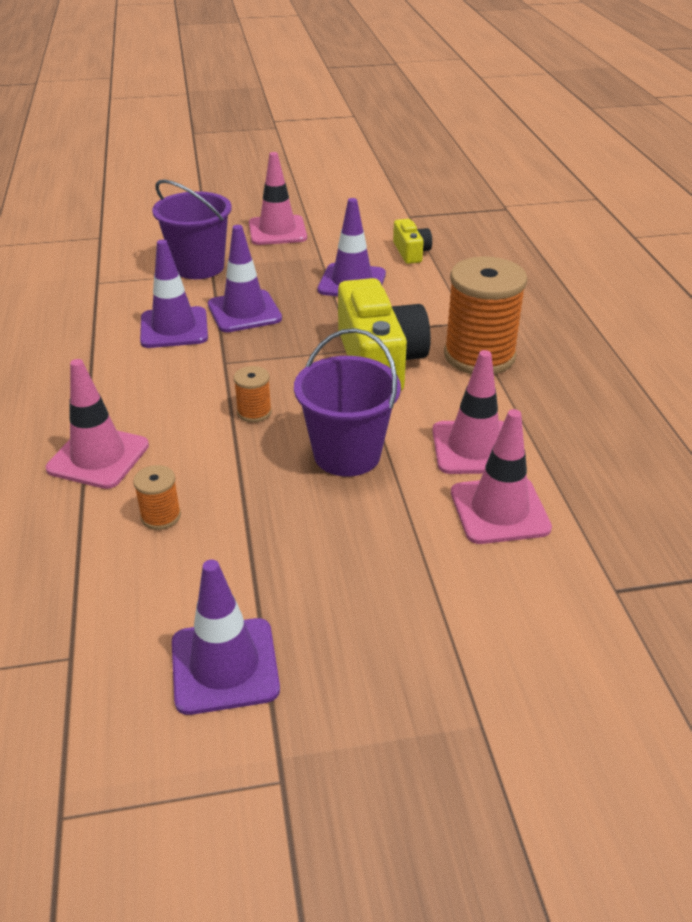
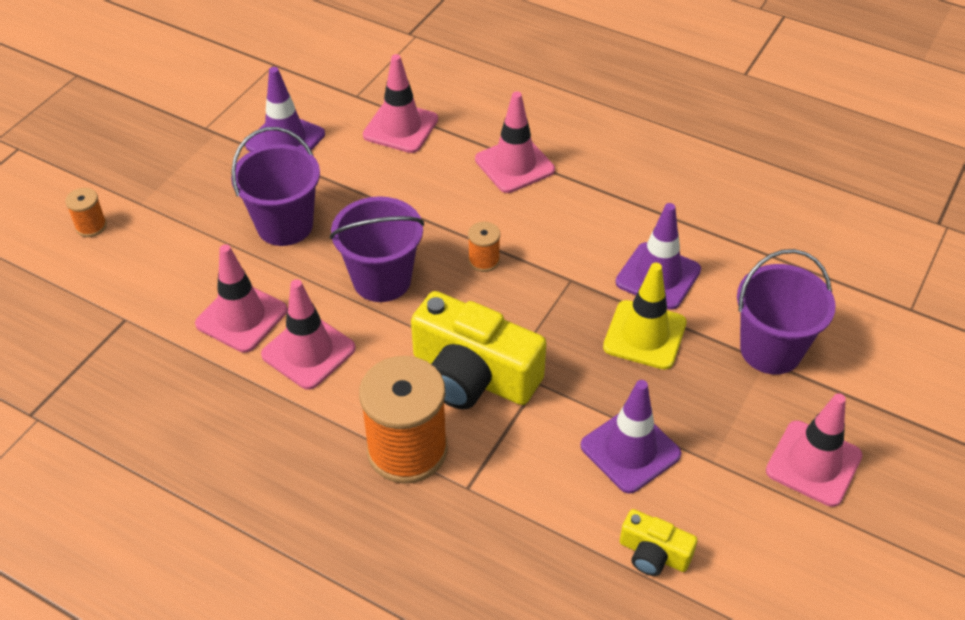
camera: 130 degrees right, 10 degrees up
(105, 574) = (400, 127): none -> pink traffic cone
(161, 516) = (423, 167): orange spool -> orange spool (91, 226)
(244, 312) = (644, 335): purple traffic cone -> yellow traffic cone
(359, 563) = (285, 225): none -> purple bucket

